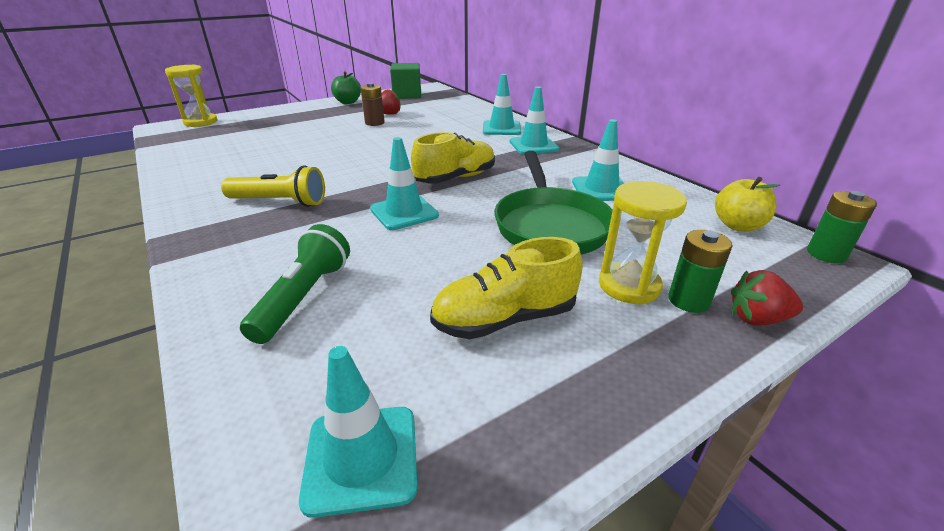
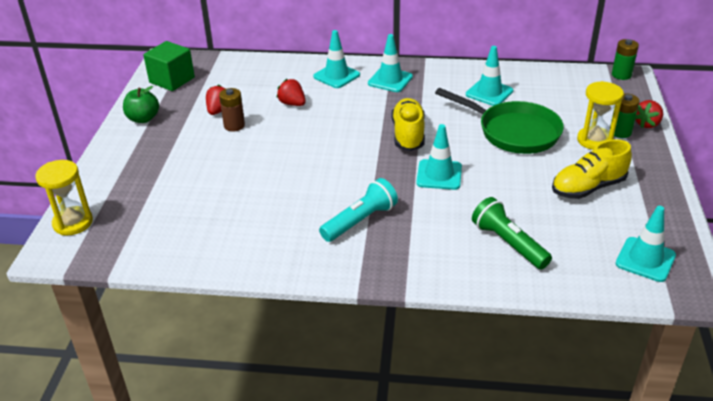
camera: 50 degrees left, 5 degrees up
(280, 202) = (360, 221): yellow flashlight -> turquoise flashlight
(434, 128) = (292, 104): none -> red strawberry
(505, 319) = (588, 188): yellow shoe -> yellow shoe turned 45 degrees clockwise
(737, 226) = (575, 79): yellow apple -> none

